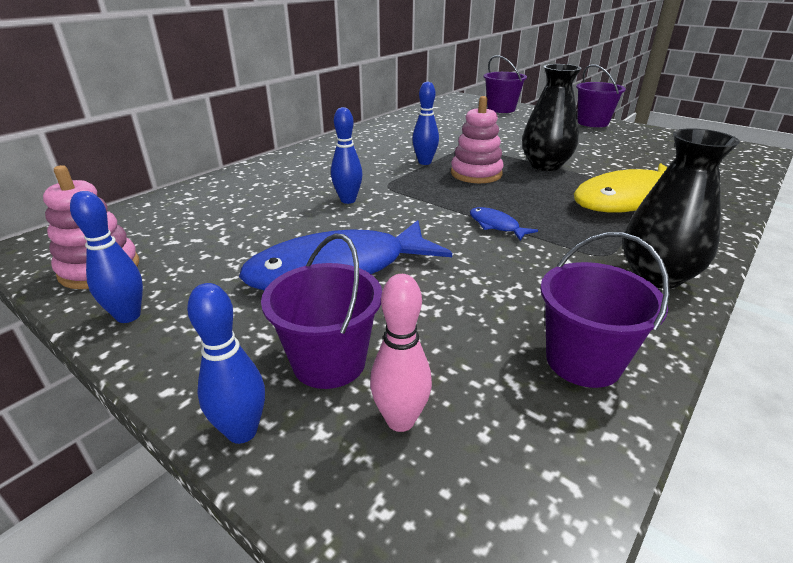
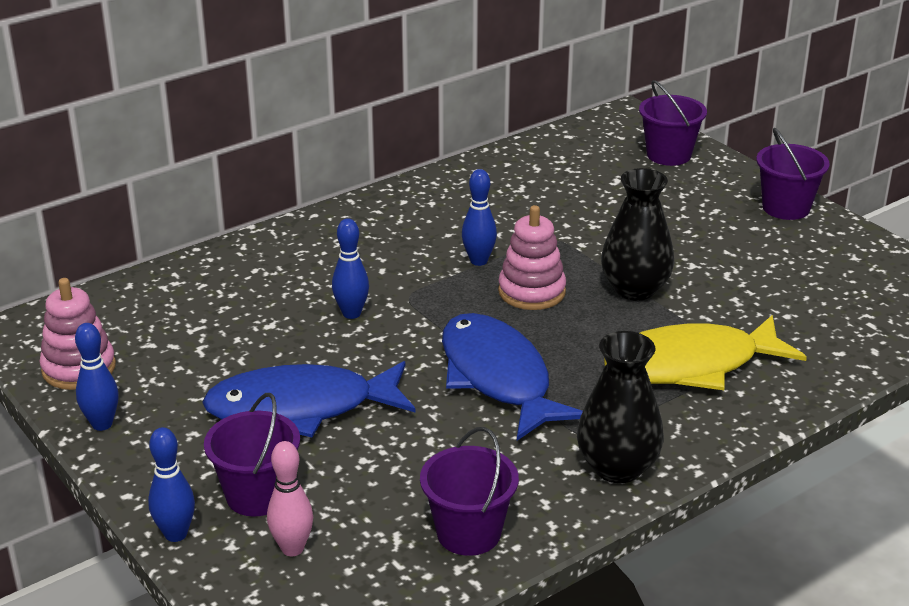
camera: 15 degrees right, 0 degrees up
(496, 226) = (498, 377): blue fish -> blue fish, size x2.40

